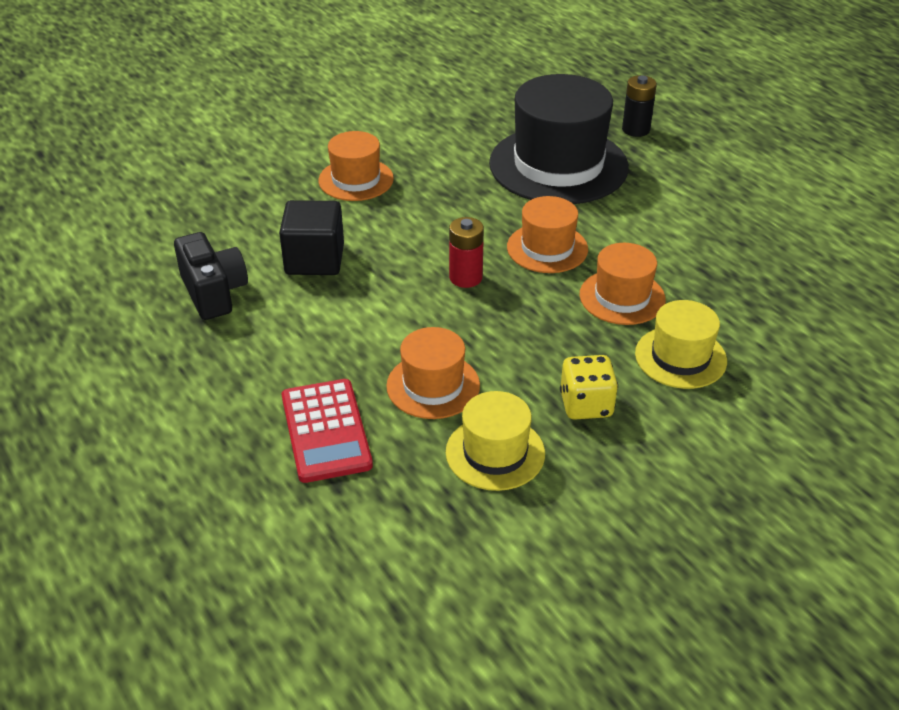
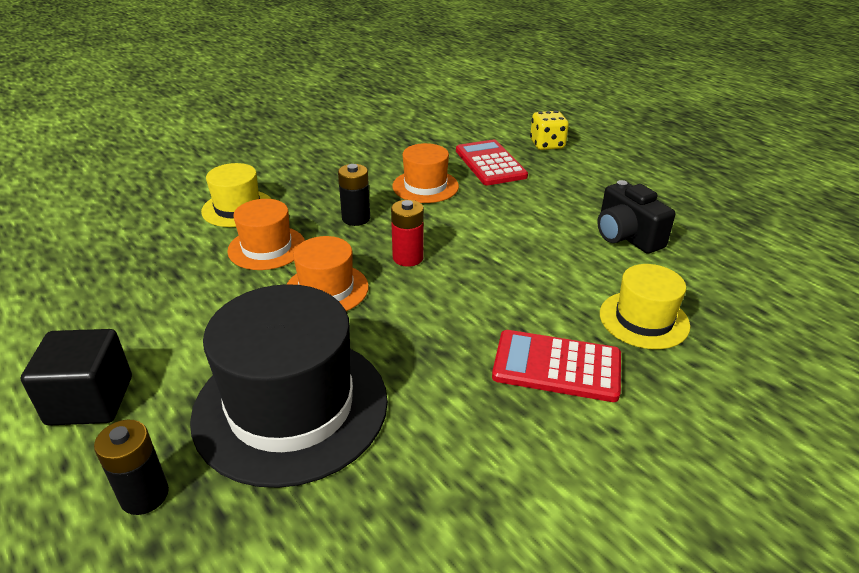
camera: 175 degrees right, 5 degrees down
(314, 260) = (555, 267): black cube -> black cube (90, 400)
(356, 179) = (556, 366): orange hat -> red calculator
(495, 453) = (381, 158): yellow hat -> yellow hat (644, 319)
(526, 333) = (356, 218): none -> black battery
(586, 405) = (318, 180): yellow dice -> yellow dice (547, 145)

